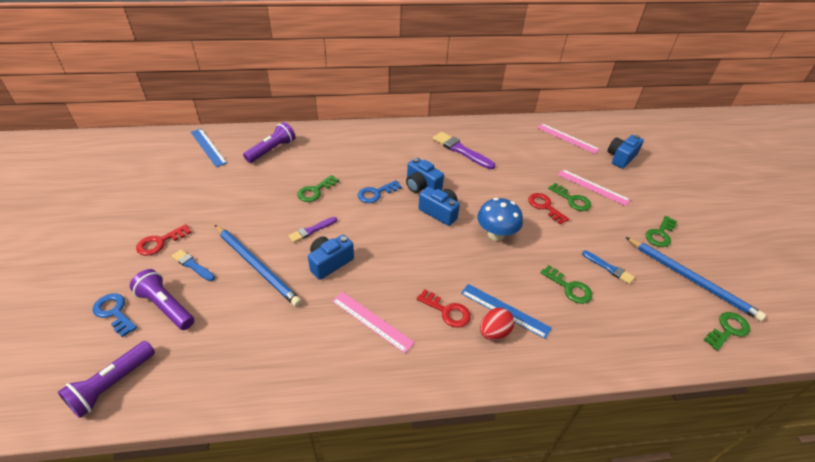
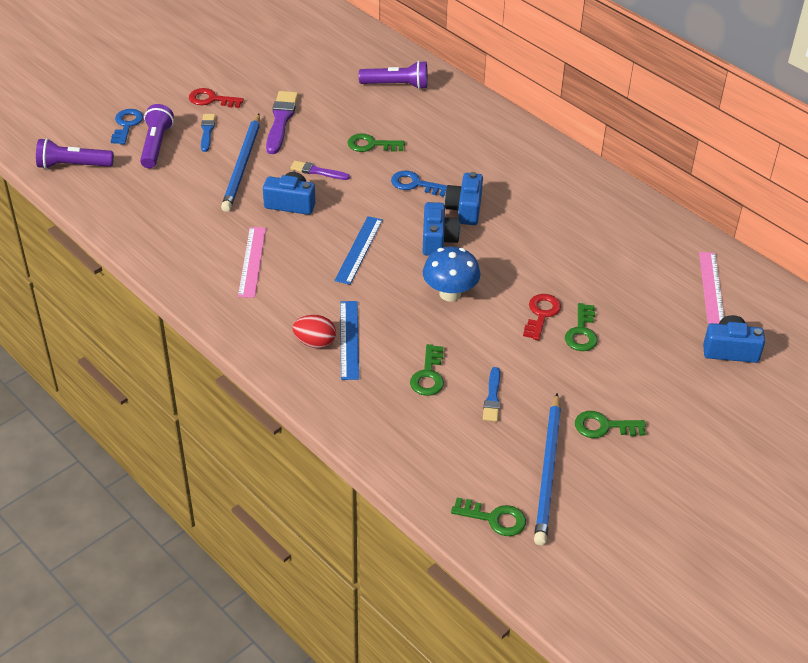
camera: 55 degrees right, 0 degrees up
(208, 147) = (352, 47): blue ruler -> blue ruler (359, 250)
(447, 311) = (309, 302): red key -> none
(461, 150) = (565, 210): purple brush -> purple brush (281, 121)
(593, 187) = (630, 342): pink ruler -> none

